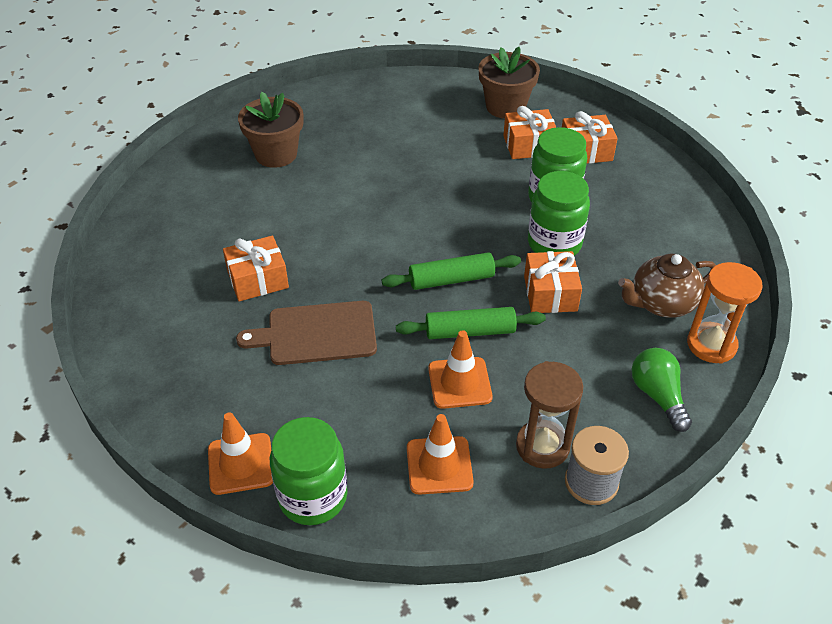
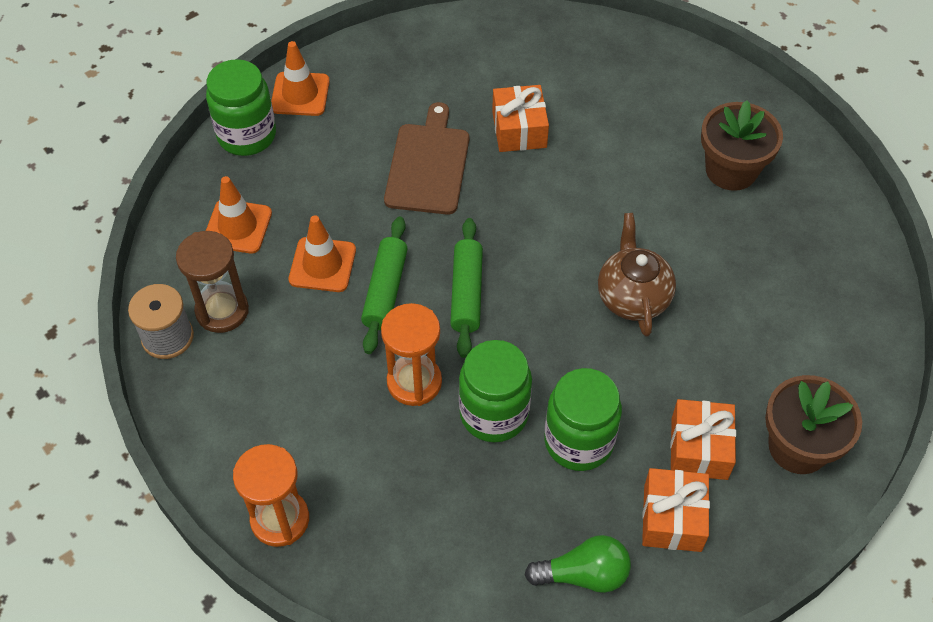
camera: 105 degrees right, 10 degrees up
(550, 293) = (414, 382): orange gift -> orange hourglass
(658, 396) = (236, 433): green light bulb -> green light bulb (583, 574)
(661, 303) = (359, 493): brown teapot -> brown teapot (632, 297)

